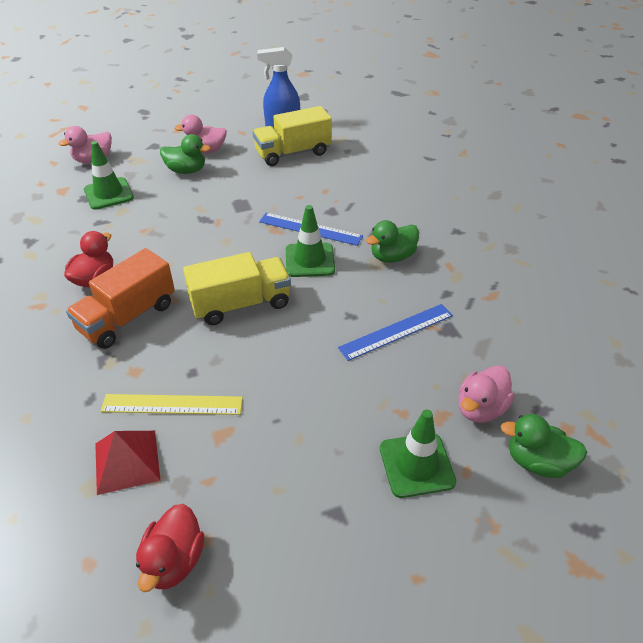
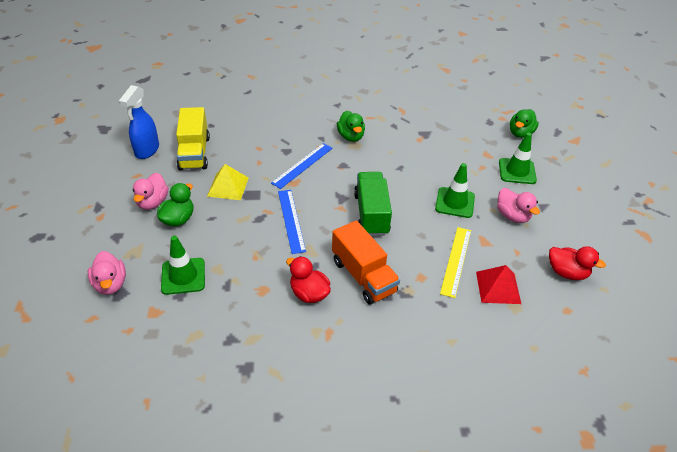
camera: 75 degrees left, 0 degrees up
(241, 304) = (371, 214): yellow truck -> green truck
(247, 187) = (228, 187): none -> yellow pyramid
(309, 260) = (338, 173): green traffic cone -> green traffic cone (455, 202)
(396, 331) = (420, 153): blue ruler -> blue ruler (291, 220)
(480, 408) = (484, 140): pink duck -> pink duck (512, 216)

